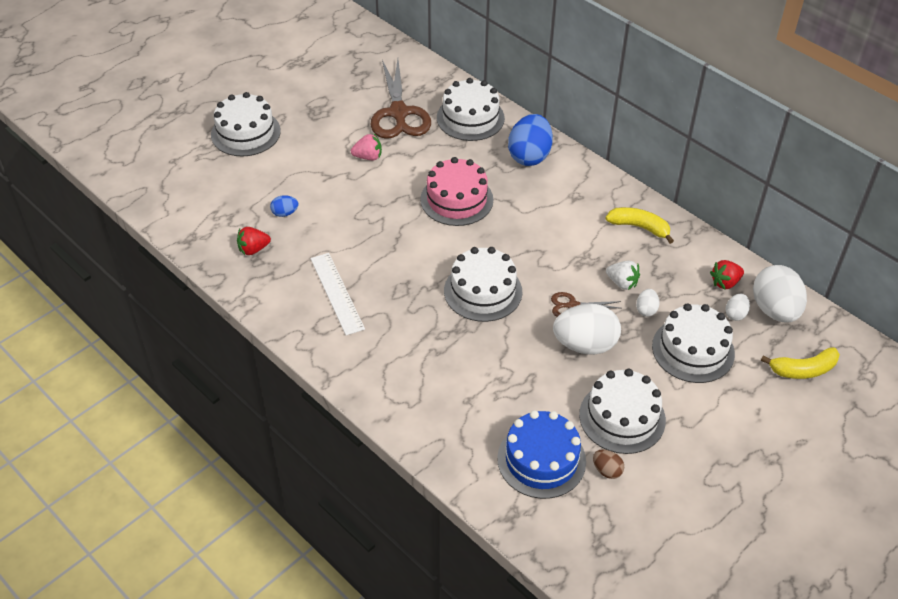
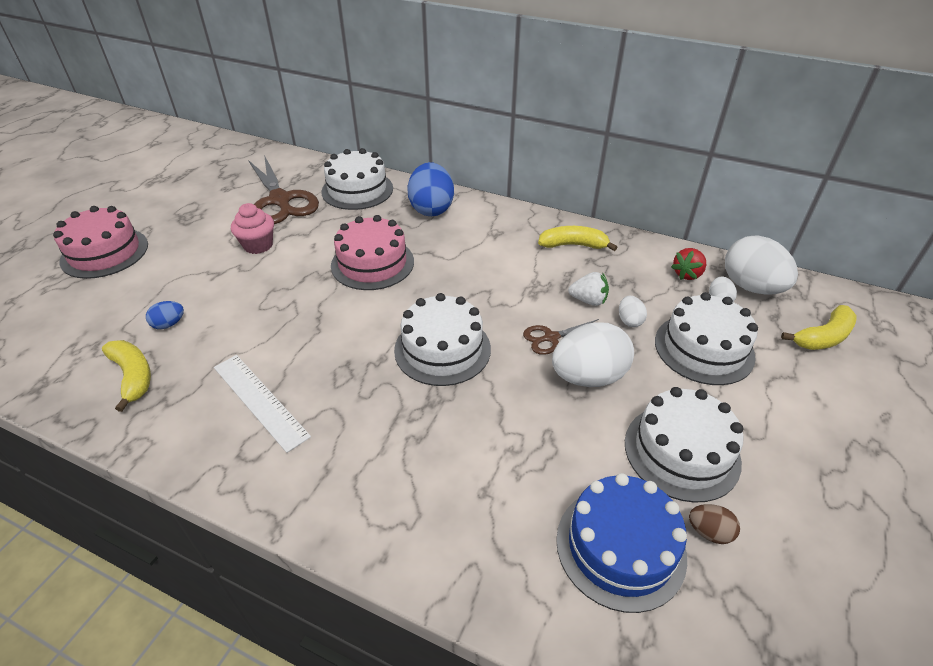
camera: 20 degrees left, 5 degrees down
(245, 133) = (105, 252): white cake -> pink cake
(253, 249) = (133, 376): red strawberry -> yellow banana
(368, 157) = (258, 245): pink strawberry -> pink cupcake

